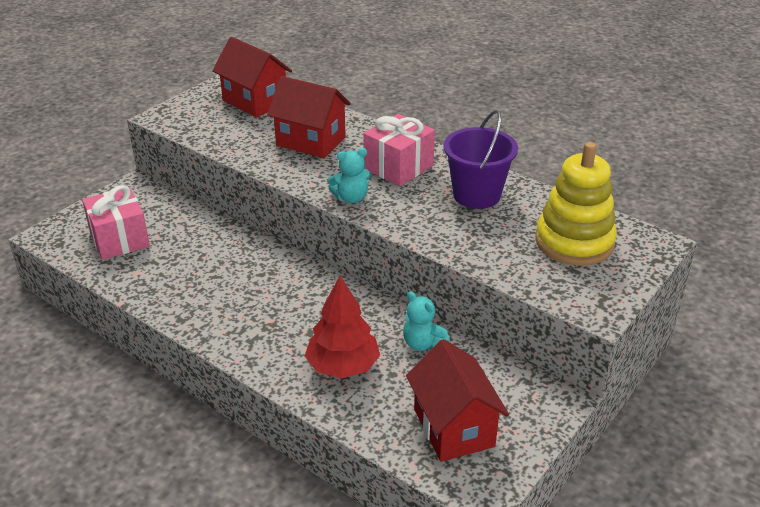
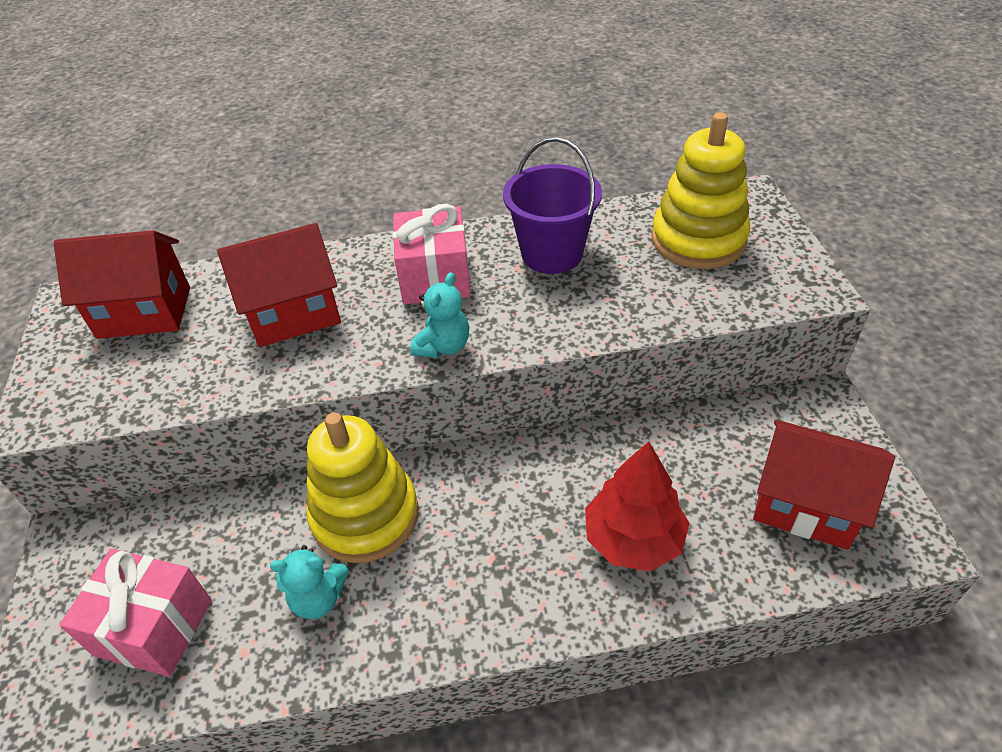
camera: 45 degrees left, 10 degrees up
(247, 263) = (365, 515): none -> yellow stacking toy
(422, 343) = (659, 447): turquoise teddy bear -> turquoise teddy bear (318, 598)

